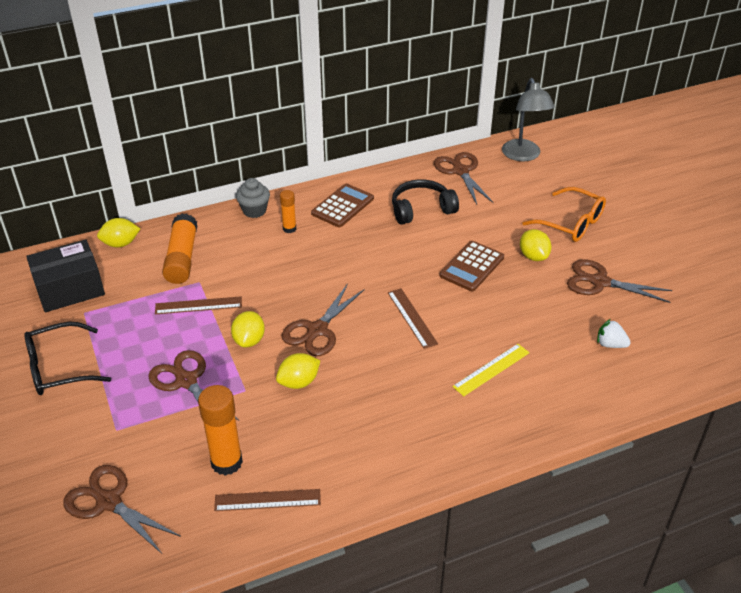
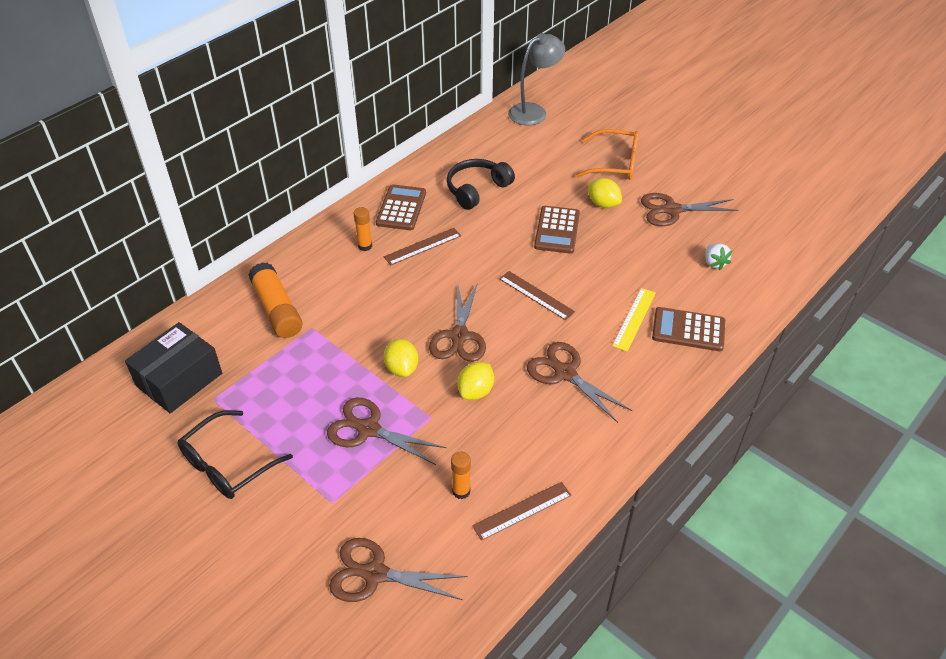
camera: 25 degrees left, 5 degrees up
(121, 244) = (201, 315): yellow lemon -> none
(198, 305) = (328, 351): brown ruler -> brown ruler (422, 246)
(226, 462) = (461, 491): orange glue stick -> orange glue stick, size x0.57
(254, 211) = (317, 238): grey cupcake -> none
(460, 171) = (488, 142): brown scissors -> brown scissors (565, 373)
(523, 156) = (534, 111): grey lamp -> grey lamp turned 90 degrees counterclockwise
(539, 397) = (688, 330): none -> brown calculator
(610, 344) = (714, 263): white strawberry -> white strawberry turned 105 degrees counterclockwise

